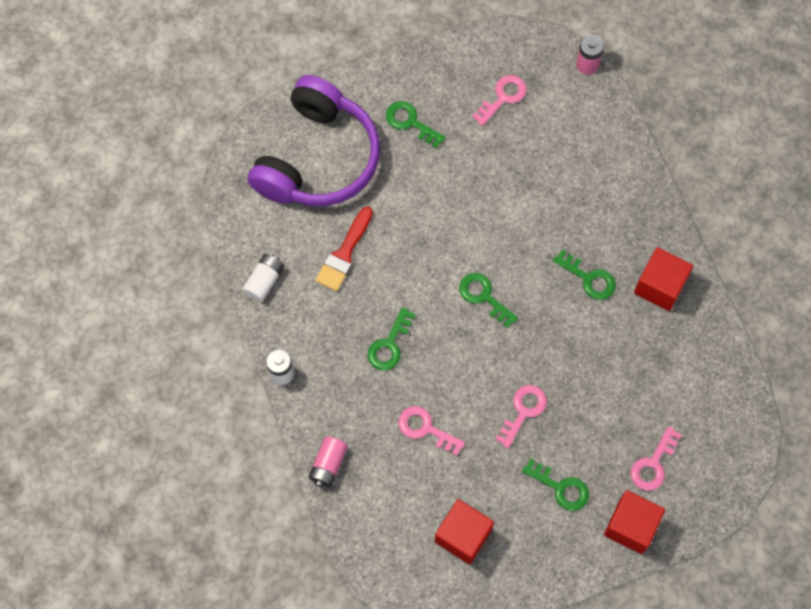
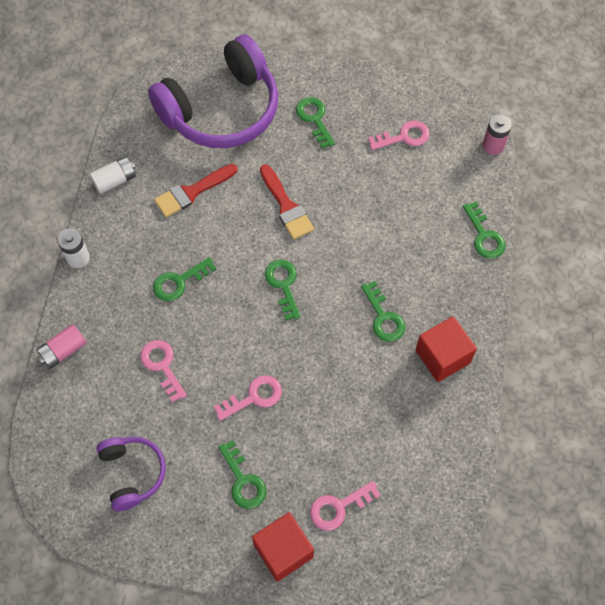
camera: 30 degrees right, 5 degrees down
(439, 221) = (286, 206): none -> red brush
(463, 535) = (132, 473): red cube -> purple headphones
(630, 156) = (484, 236): none -> green key

